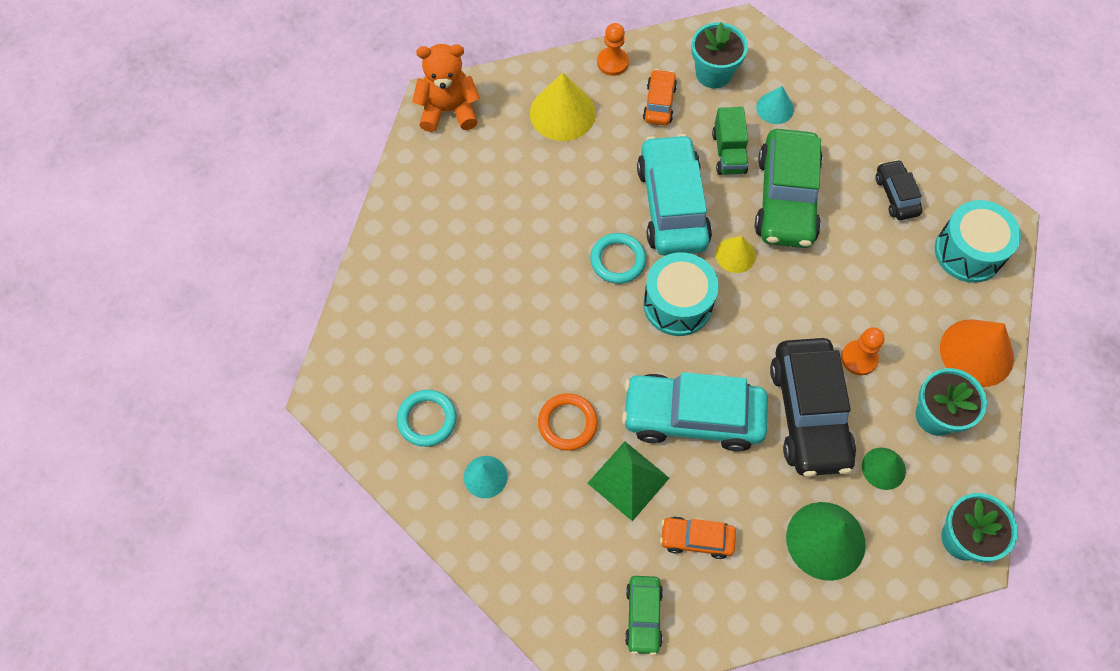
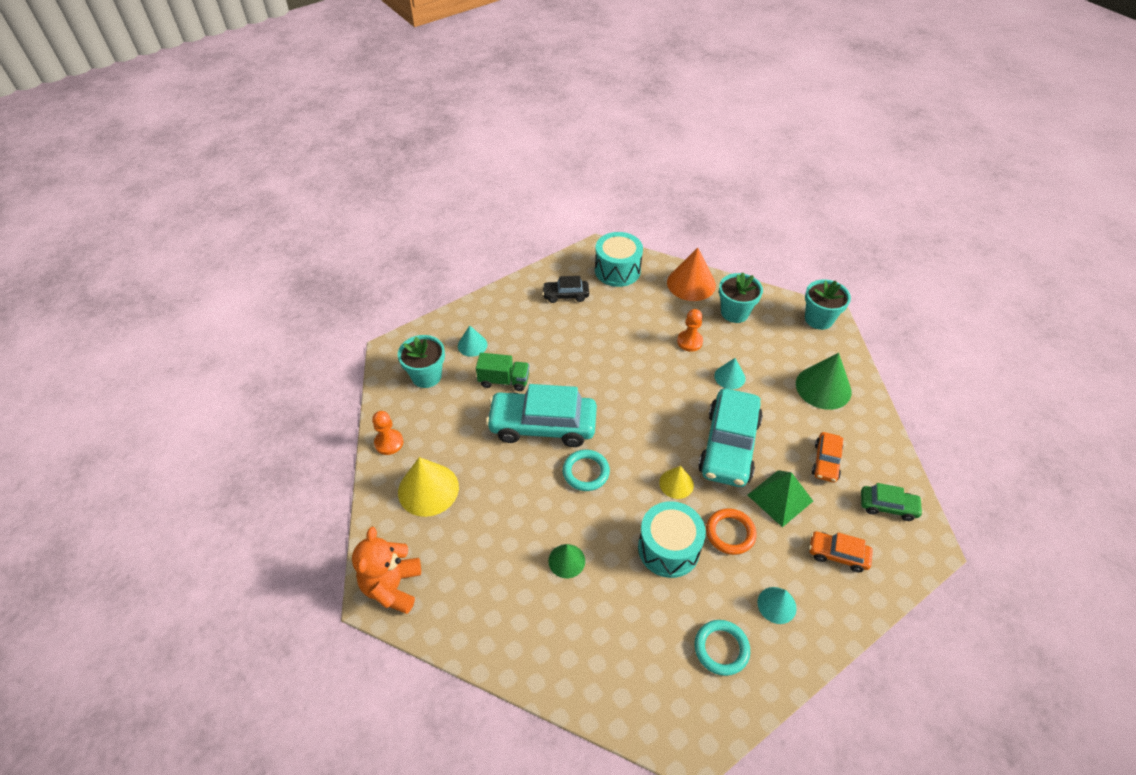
camera: 80 degrees left, 15 degrees down
(659, 103) = (442, 417): orange car -> orange car (837, 555)
(677, 304) = (632, 438): turquoise drum -> turquoise drum (668, 548)
(735, 255) = (595, 394): yellow cone -> yellow cone (676, 483)
(786, 199) = (554, 354): green car -> none
(809, 414) = (729, 377): black car -> turquoise cone
(883, 468) = (771, 346): green cone -> green cone (566, 561)

